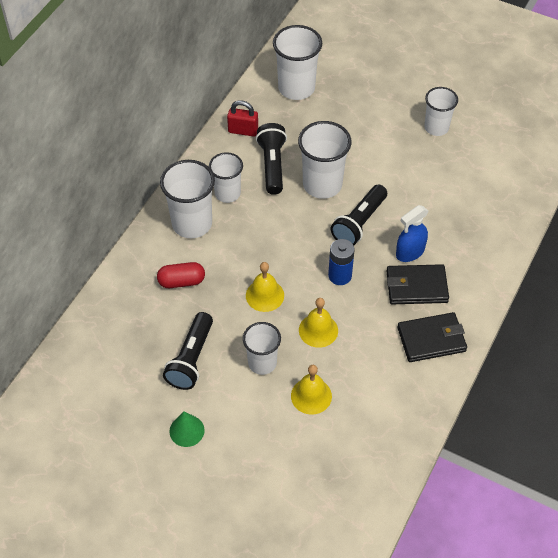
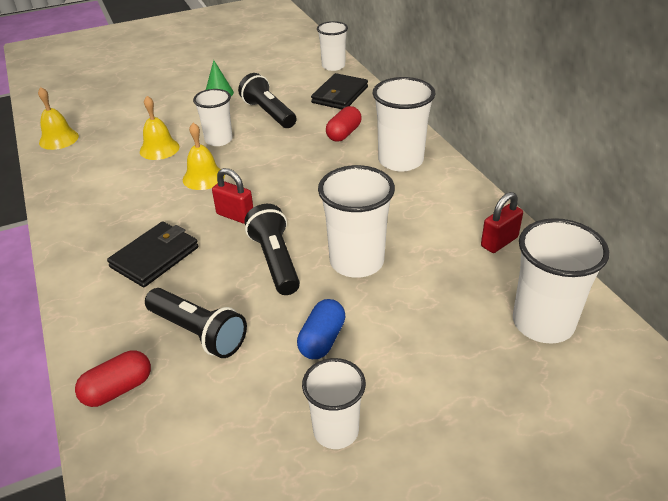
camera: 130 degrees right, 15 degrees down
(227, 193) = (415, 194): white cup -> white cup (333, 66)
(264, 295) = (275, 166): yellow bell -> yellow bell (59, 139)
(272, 165) = (424, 239): black flashlight -> black flashlight (198, 333)
(340, 276) = (235, 215): blue battery -> red padlock
(393, 163) = (322, 340): none -> blue capsule
(410, 252) = (195, 276): blue spray bottle -> none
(431, 339) = (97, 234): black wallet -> black wallet (340, 95)
(505, 221) = (118, 389): none -> red capsule

